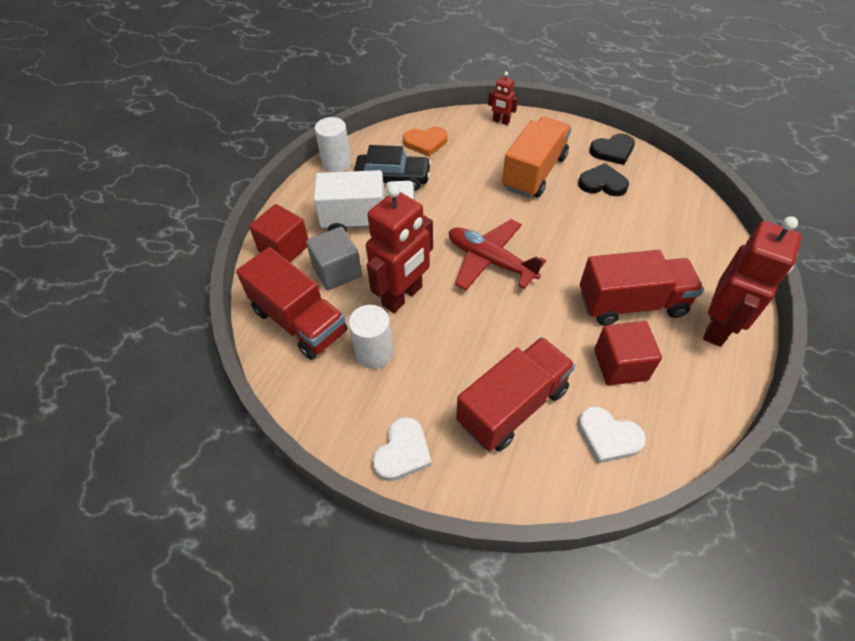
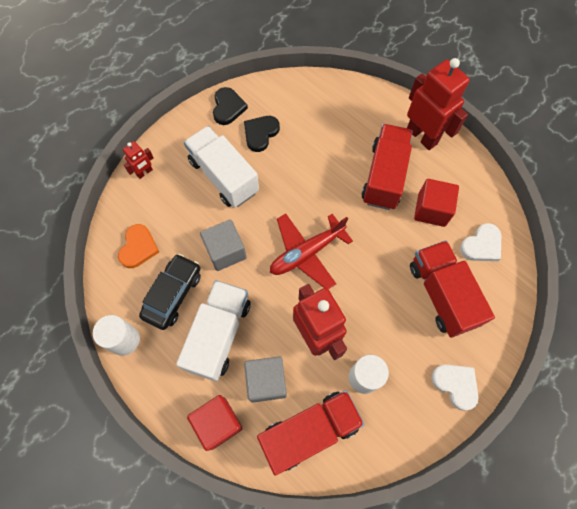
camera: 70 degrees left, 15 degrees up
(455, 199) = (225, 251): none -> grey cube
(534, 172) = (224, 176): orange truck -> white truck

